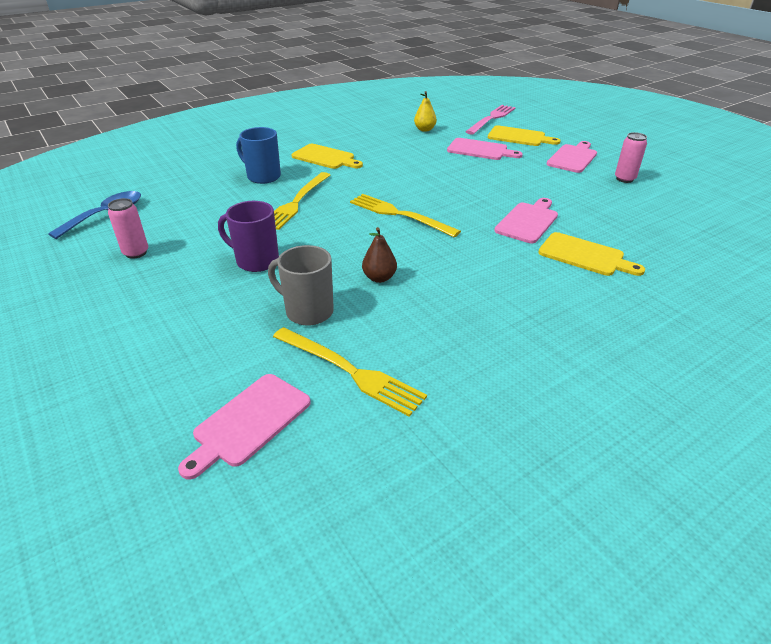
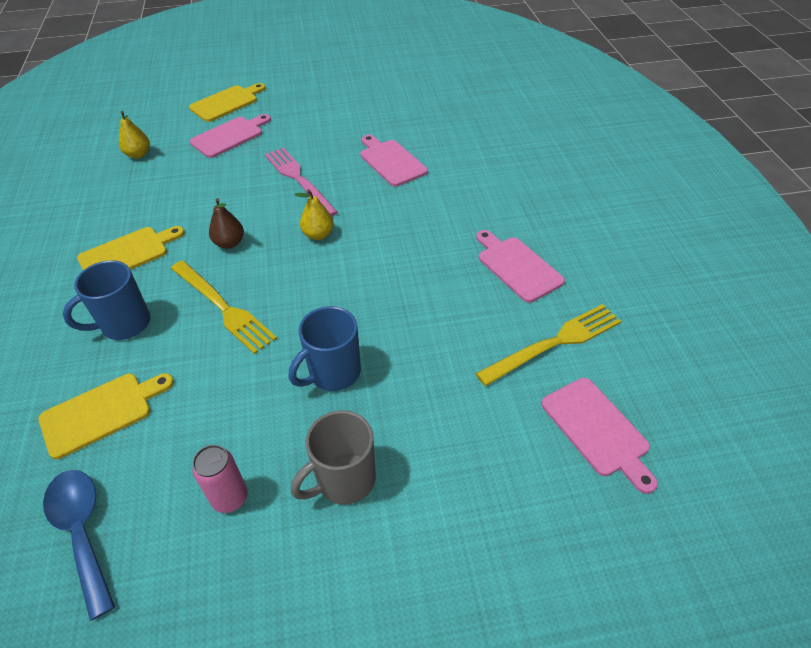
camera: 65 degrees left, 10 degrees up
(256, 261) = (333, 373): purple mug -> blue mug
(308, 311) = (453, 350): grey mug -> grey mug (344, 480)
(379, 278) = (425, 284): brown pear -> brown pear (229, 243)
(400, 215) = (318, 234): yellow fork -> yellow pear
(491, 119) = (165, 102): pink fork -> pink fork (299, 180)
(573, 158) = (300, 92): pink cutting board -> pink cutting board (517, 267)
(585, 255) = (463, 154): yellow cutting board -> yellow cutting board (101, 412)
(624, 179) = (362, 84): pink can -> none

